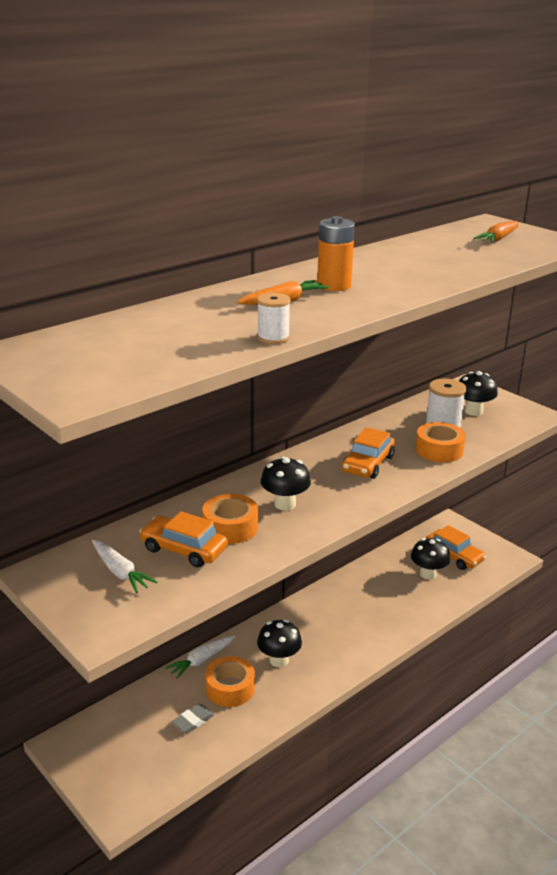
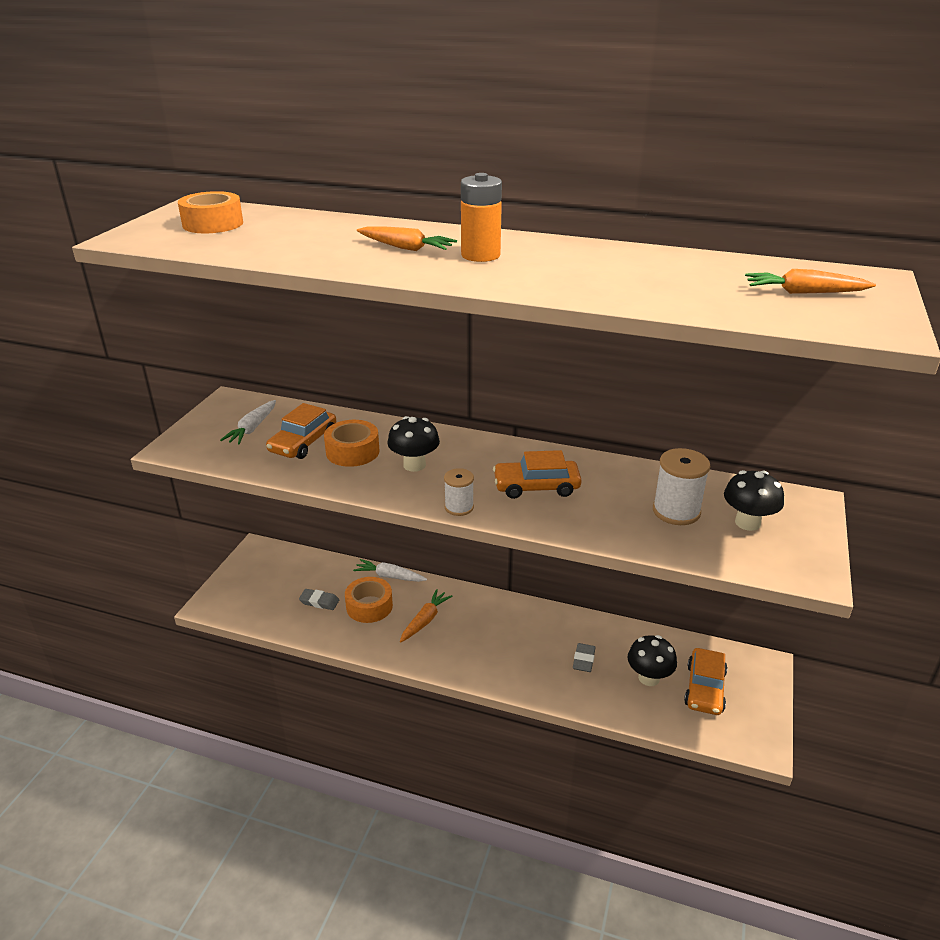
camera: 60 degrees right, 5 degrees up
(184, 549) = (303, 442): orange car -> orange car turned 150 degrees counterclockwise
(273, 338) = (305, 262): white spool -> white spool (459, 507)
(279, 660) = (425, 620): black mushroom -> orange carrot
(390, 595) = (583, 660): none -> grey eraser
(439, 450) = (620, 522): orange tape -> orange tape (213, 224)

